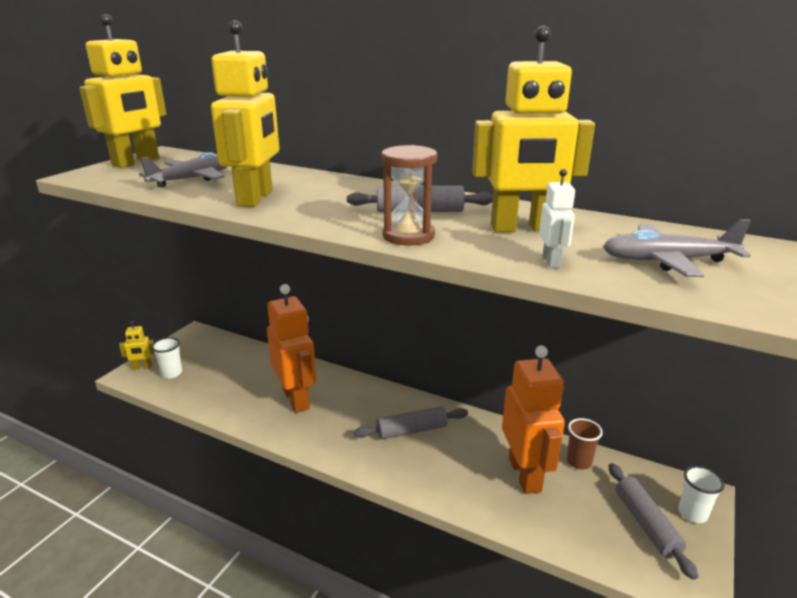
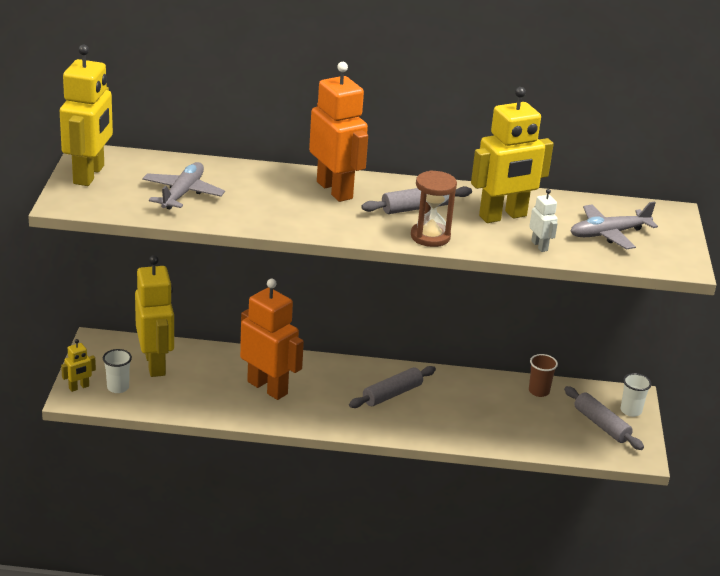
camera: 25 degrees left, 5 degrees up
(256, 198) = (271, 211): yellow robot -> yellow robot (155, 364)
(525, 474) = (502, 409): orange robot -> orange robot (335, 190)

